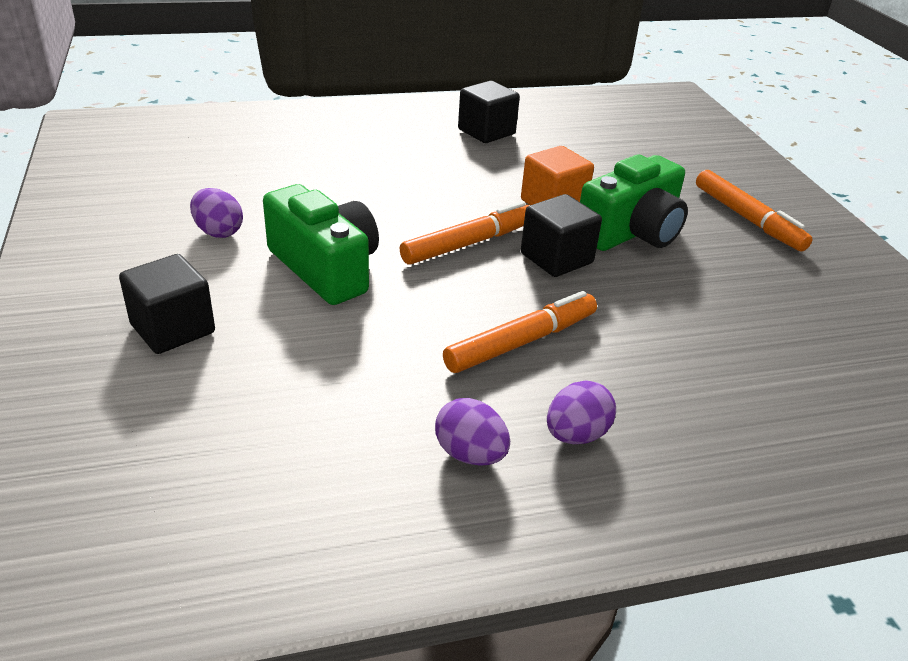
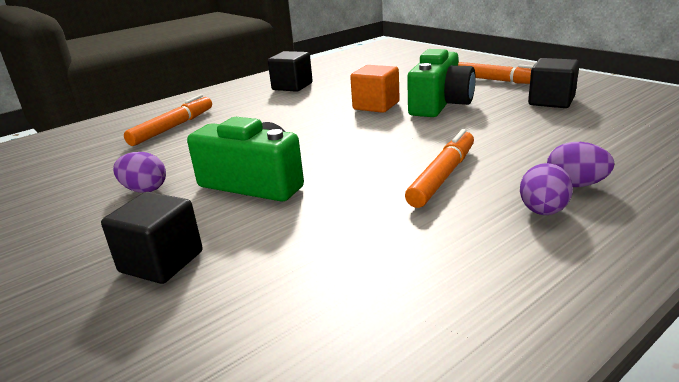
camera: 20 degrees left, 10 degrees down
(468, 243) = (344, 139): orange marker -> orange marker (173, 127)
(470, 454) = (489, 250): purple egg -> purple egg (575, 185)
(556, 258) = (411, 129): black cube -> black cube (551, 101)

